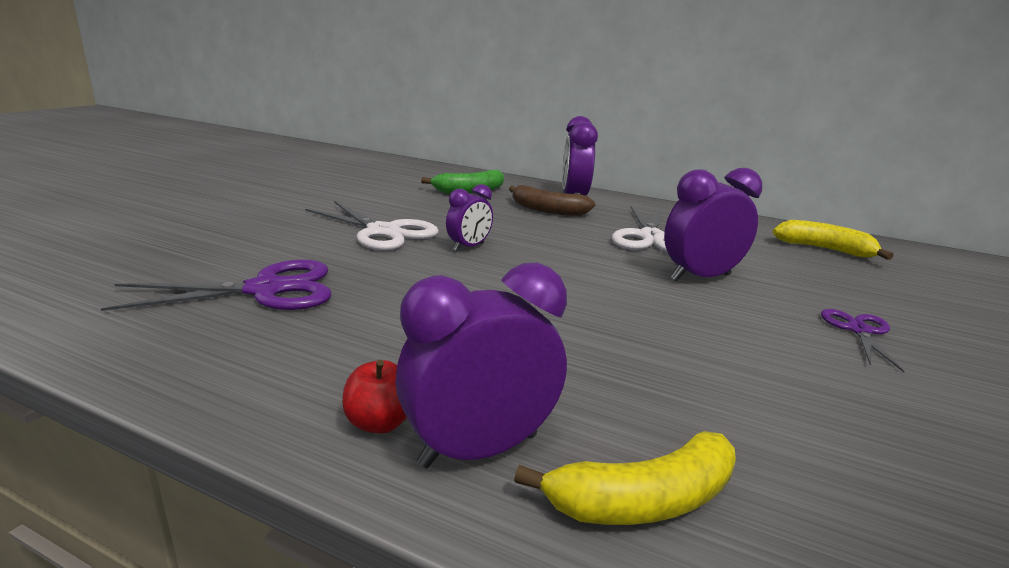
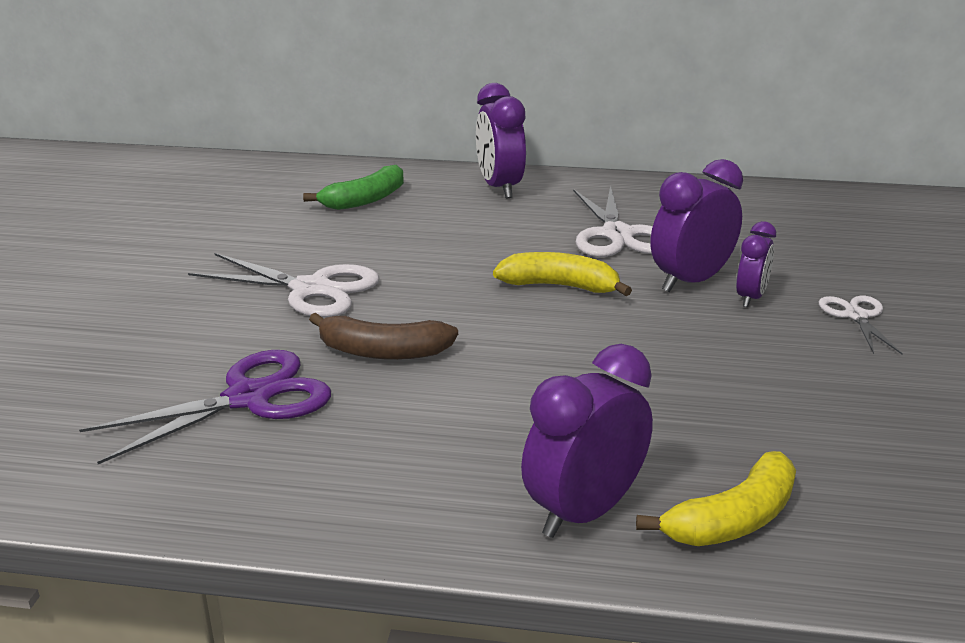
camera: 15 degrees left, 5 degrees up
(380, 422) = (484, 510): red apple -> none
(469, 247) = (426, 291): purple clock -> purple clock (751, 298)
(547, 210) = (479, 214): brown banana -> brown banana (382, 352)
(824, 249) = (801, 214): yellow banana -> yellow banana (560, 286)
(859, 330) = (856, 316): purple scissors -> white scissors

